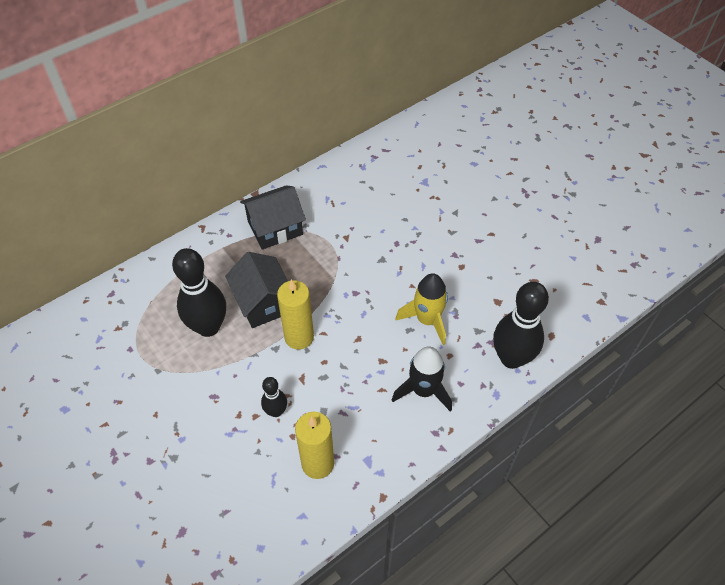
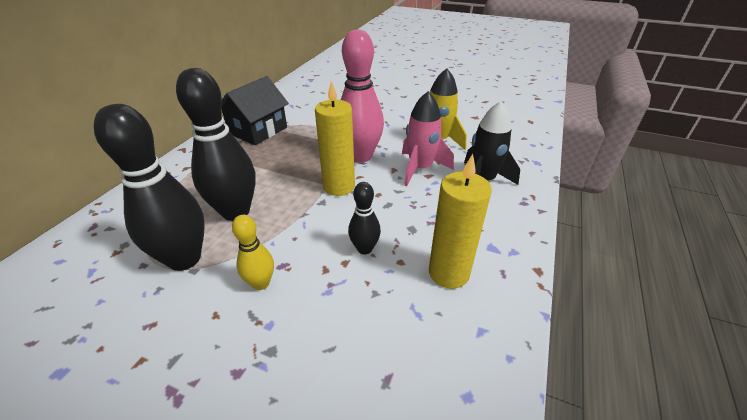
camera: 30 degrees left, 15 degrees down
(192, 404) = (261, 283): none -> yellow bowling pin
(263, 302) = (283, 176): black house -> none
(341, 307) = (360, 156): none -> pink bowling pin
(381, 349) = (420, 169): none -> pink rocket
(511, 358) = (521, 140): black bowling pin -> black bowling pin (184, 259)

